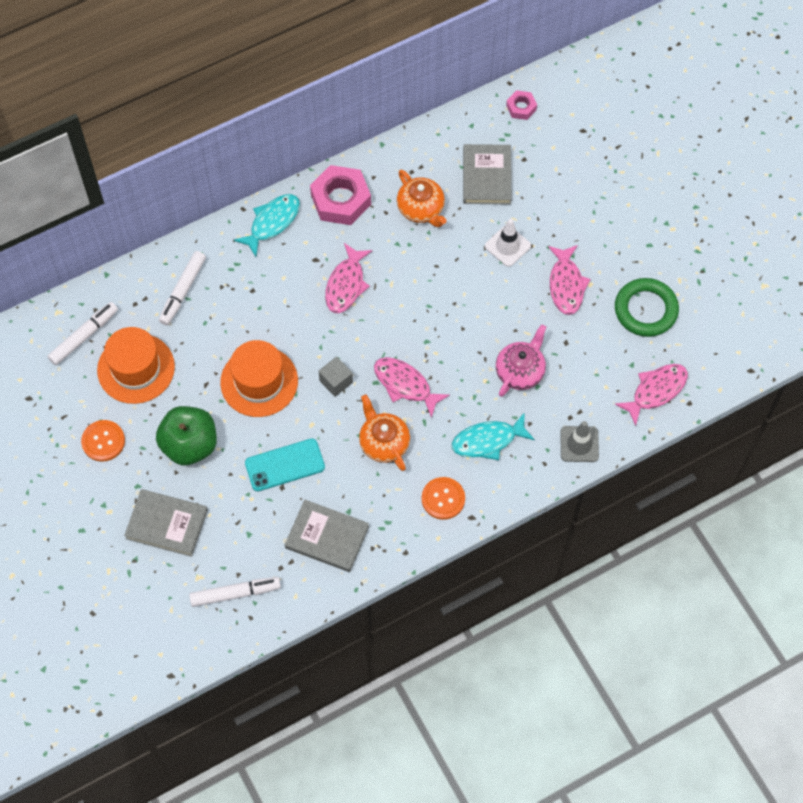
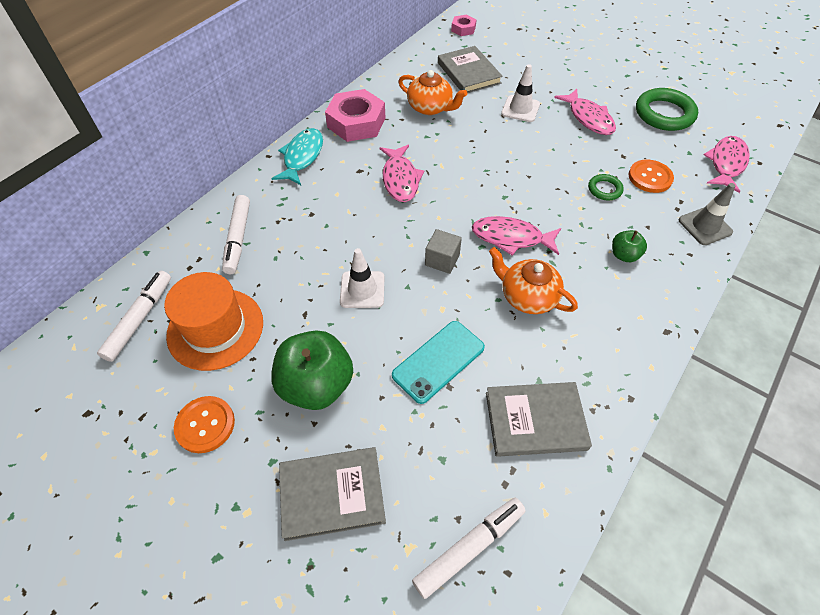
camera: 25 degrees left, 10 degrees down
(259, 381) = (362, 289): orange hat -> white traffic cone
(443, 499) = (625, 325): orange button -> orange button (650, 177)
(488, 441) = (624, 255): turquoise fish -> green apple
(520, 371) = (604, 189): pink teapot -> green ring

